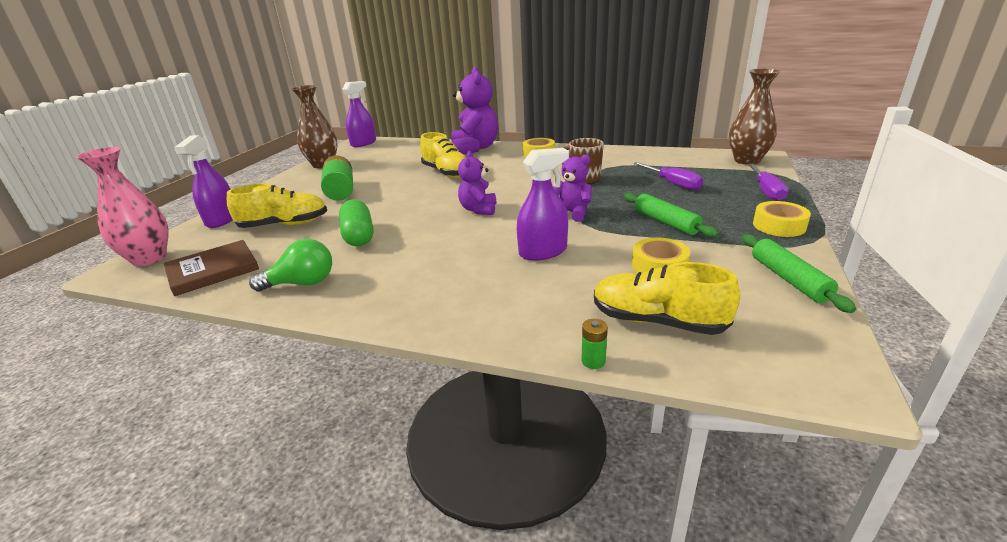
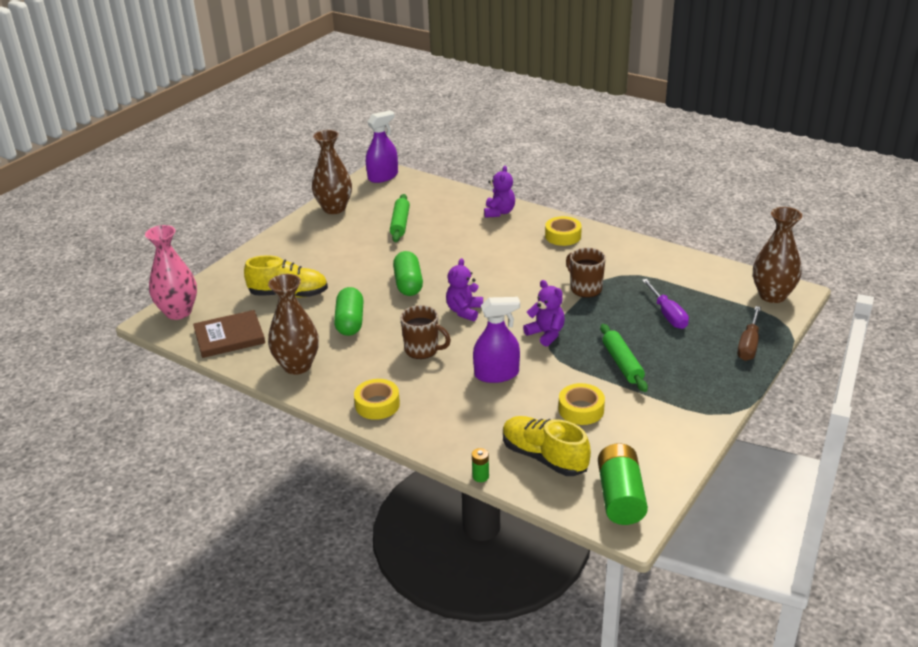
camera: 15 degrees right, 5 degrees up
(222, 220) = (235, 275): purple spray bottle -> none
(302, 283) = (297, 366): green light bulb -> brown vase
(340, 190) = (345, 255): green battery -> green battery (620, 497)
(412, 200) = (408, 284): none -> green capsule
(447, 173) = (454, 249): yellow shoe -> none
(449, 245) = (422, 350): none -> brown mug
(475, 148) = (499, 212): purple teddy bear -> purple teddy bear, size x0.57
(766, 191) = (748, 345): purple screwdriver -> brown screwdriver
(779, 226) = (718, 389): yellow tape -> yellow tape (377, 404)
(789, 279) = (672, 444): green rolling pin -> green rolling pin (400, 223)

